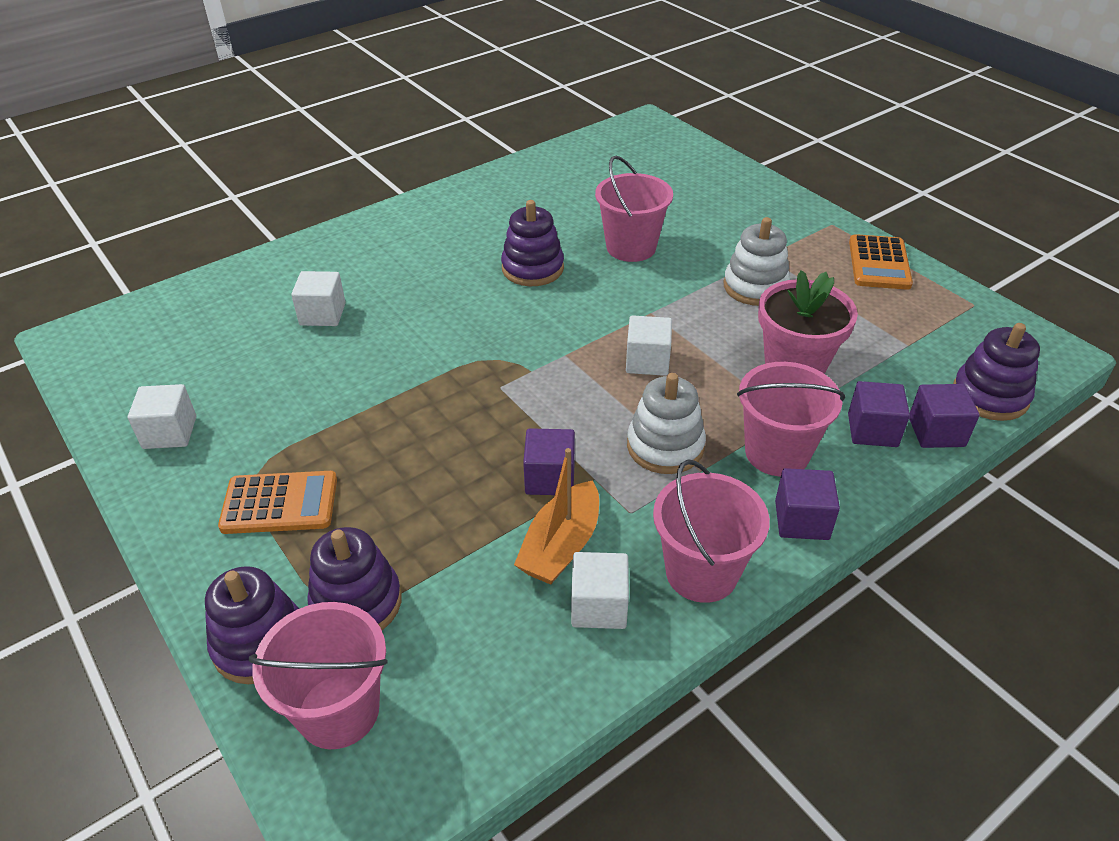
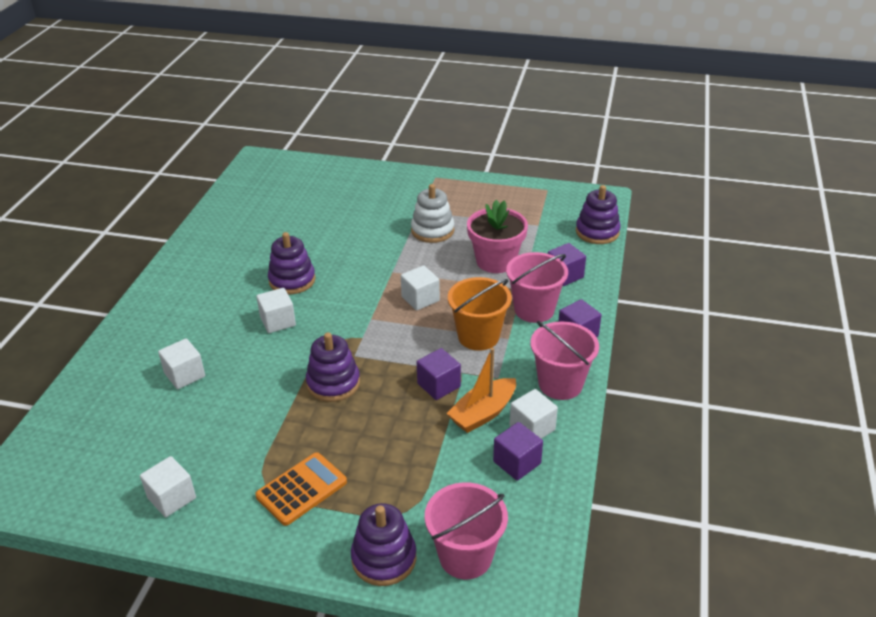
camera: 40 degrees left, 5 degrees down
(356, 603) = (411, 505): purple stacking toy -> purple stacking toy (333, 383)
(468, 306) = (278, 321): none -> white cube
(561, 546) = (483, 413): orange boat -> orange boat turned 60 degrees clockwise
(631, 247) = (338, 240): pink bucket -> none
(665, 446) = (478, 336): white stacking toy -> orange bucket
(879, 263) = (481, 188): orange calculator -> none
(936, 432) = (592, 261): purple cube -> purple cube (517, 462)

